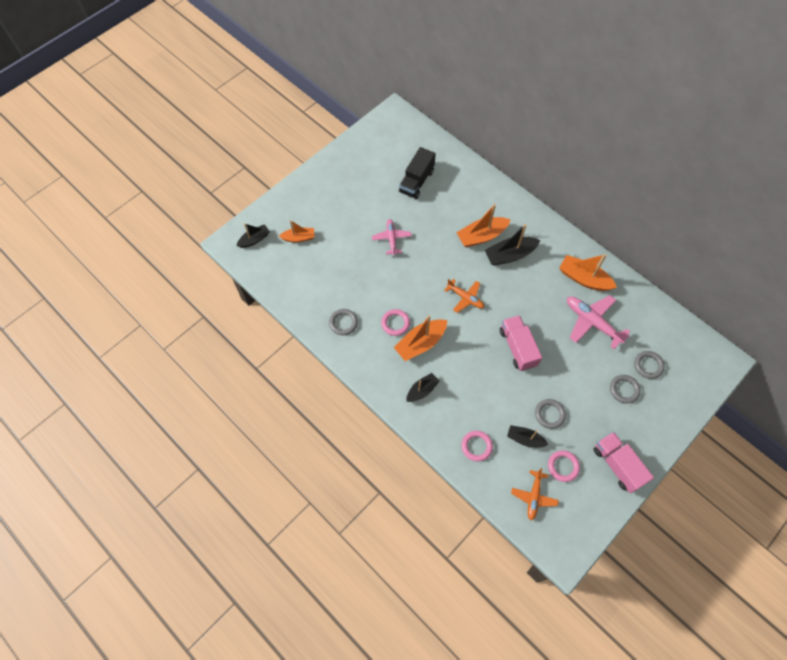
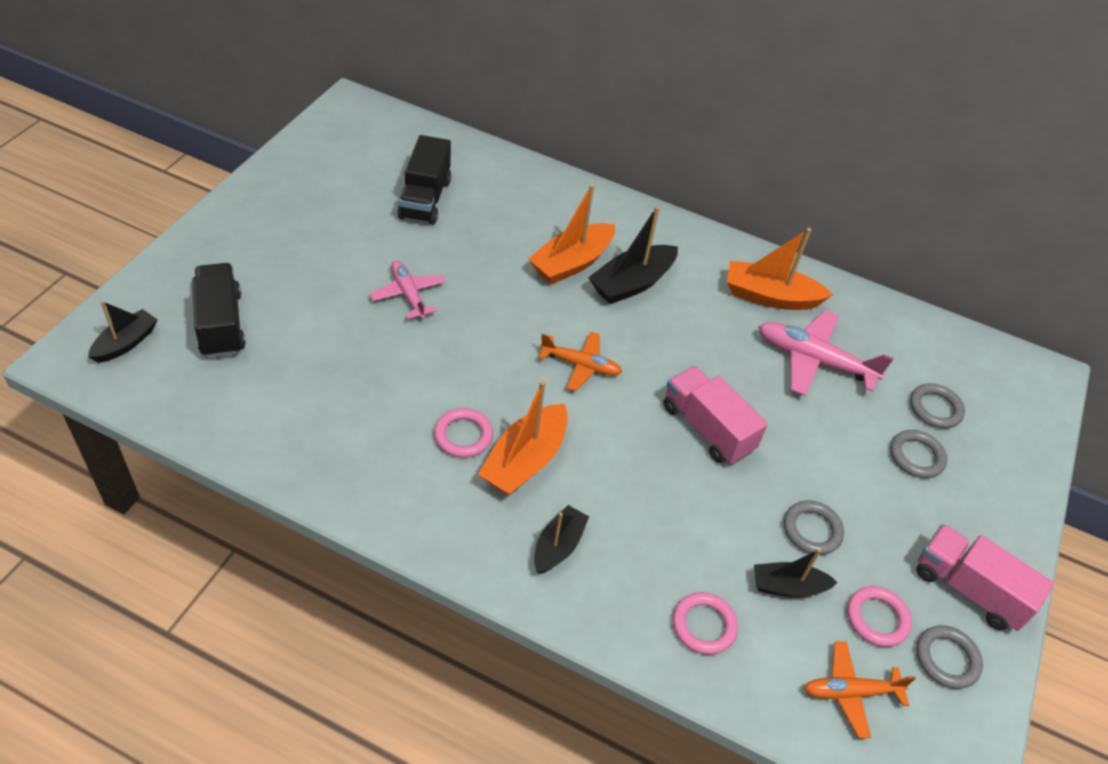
camera: 25 degrees left, 15 degrees down
(299, 238) = (221, 324): orange boat -> black truck
(343, 323) = (357, 457): grey ring -> grey ring (946, 659)
(533, 496) = (850, 692): orange plane -> orange plane turned 90 degrees clockwise

